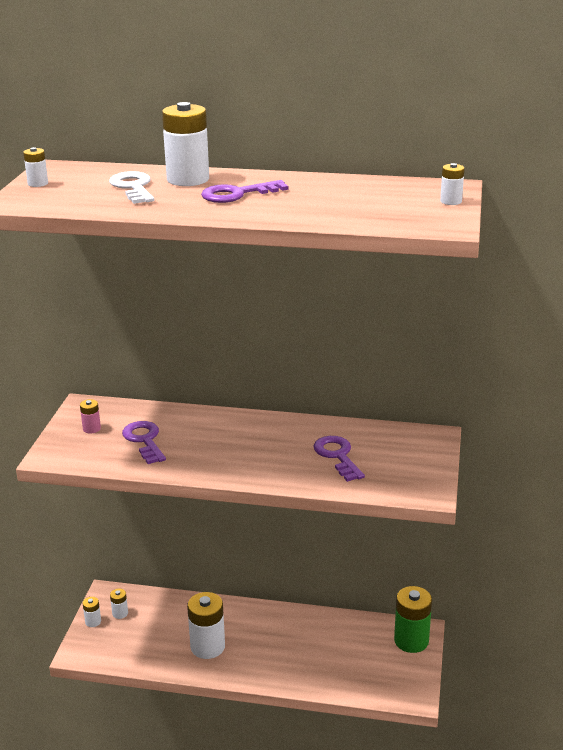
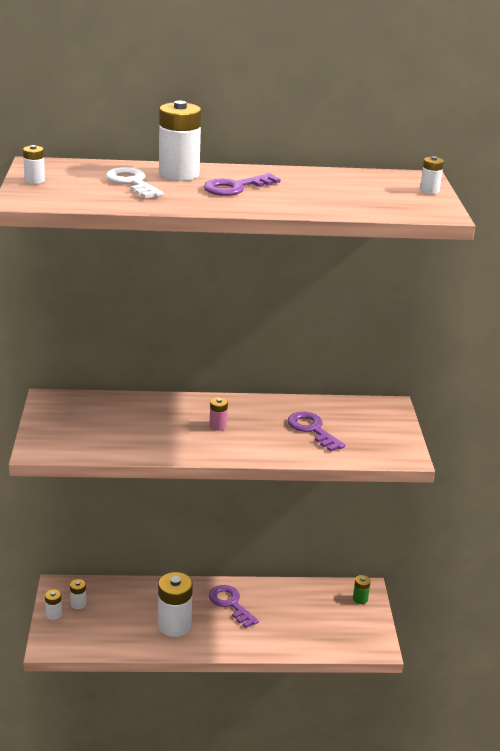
camera: 15 degrees left, 0 degrees up
(91, 428) = (68, 421): pink battery -> pink battery (218, 426)
(144, 440) = (125, 428): purple key -> purple key (230, 604)
(411, 641) = (360, 599): green battery -> green battery, size x0.48

